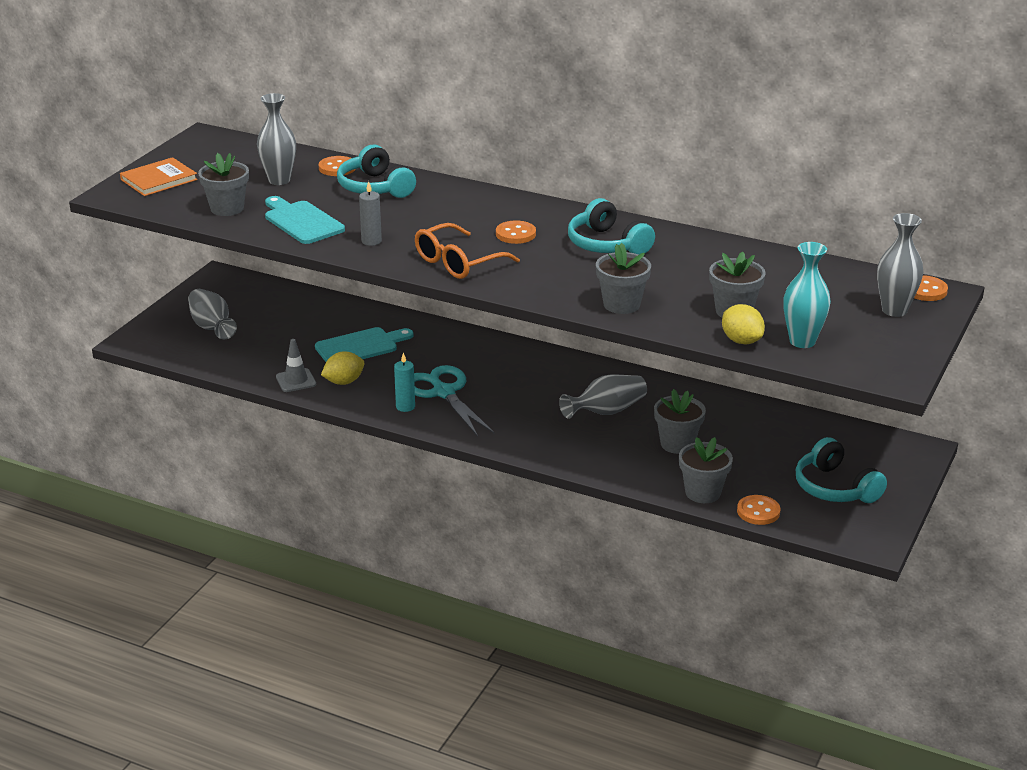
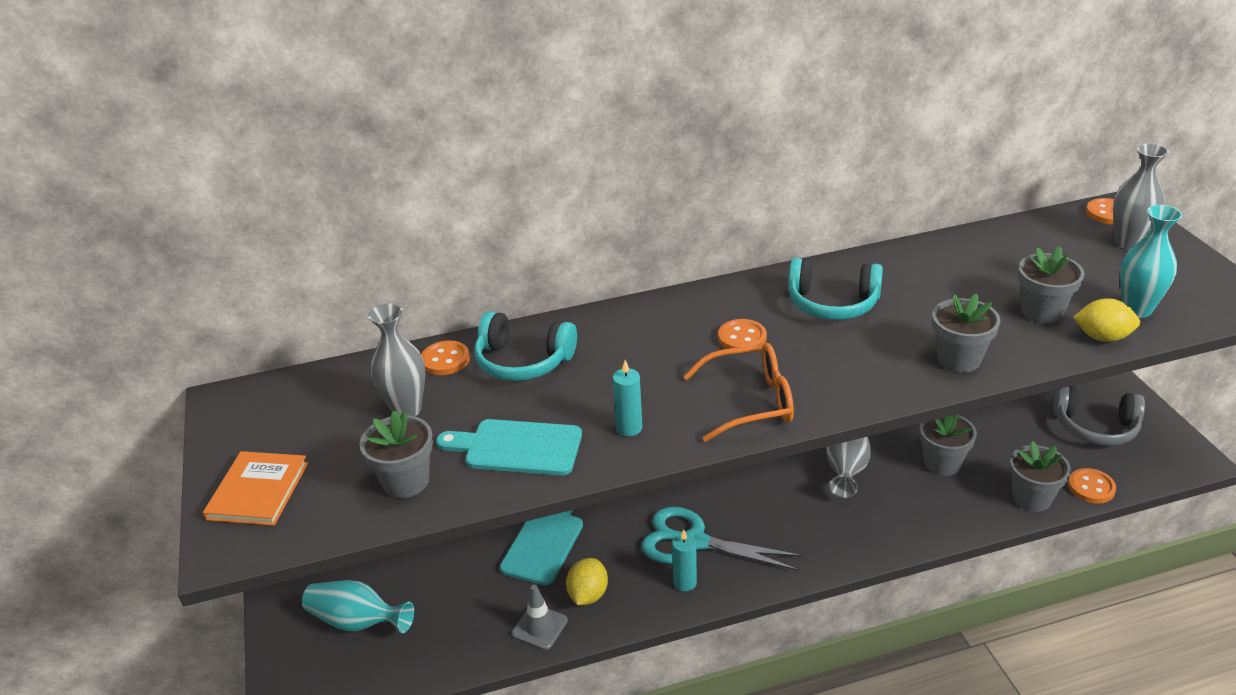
camera: 40 degrees left, 5 degrees up
(211, 327) = (357, 621): grey vase -> turquoise vase
(371, 241) = (629, 428): grey candle -> turquoise candle
(458, 263) = (751, 402): orange glasses -> orange glasses turned 105 degrees counterclockwise
(835, 488) = (1095, 427): turquoise headphones -> grey headphones

